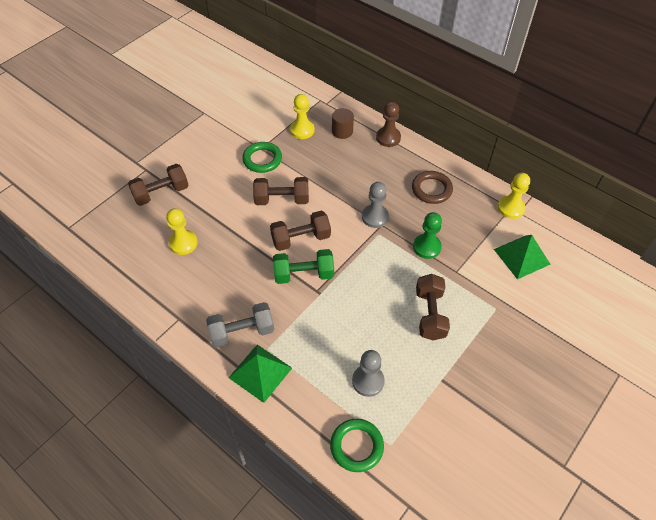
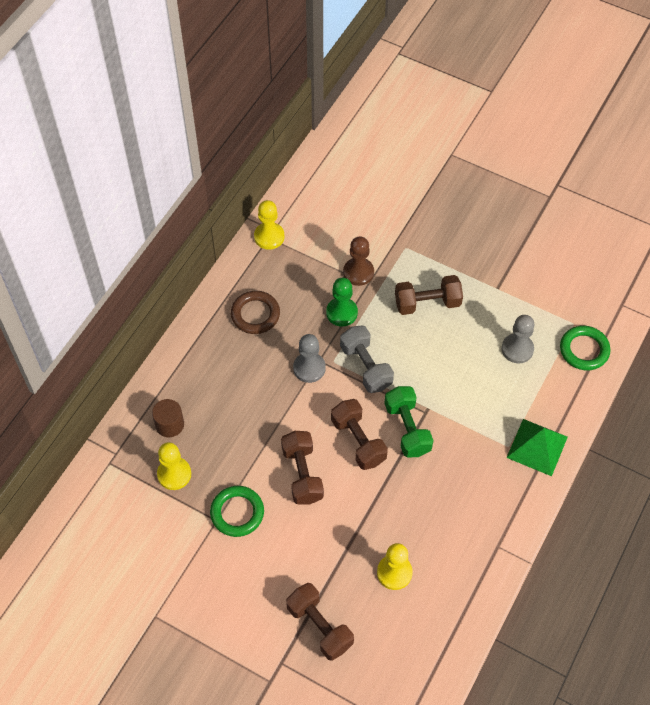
camera: 100 degrees left, 5 degrees up
(242, 332) = (496, 475): grey dumbbell -> grey dumbbell (366, 367)
(388, 138) = (174, 369): brown pawn -> brown pawn (358, 272)
(521, 256) = (335, 226): green pyramid -> none

